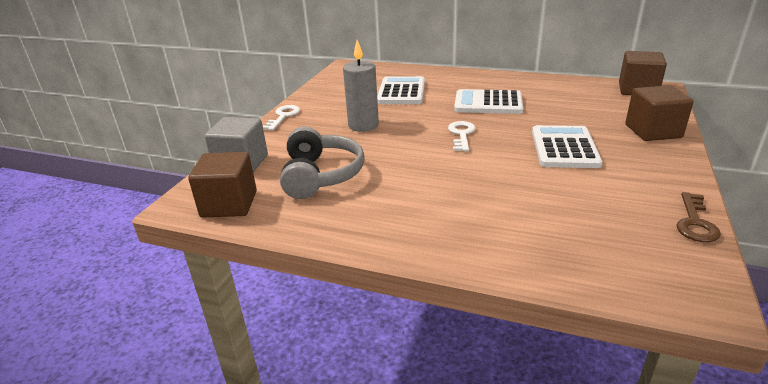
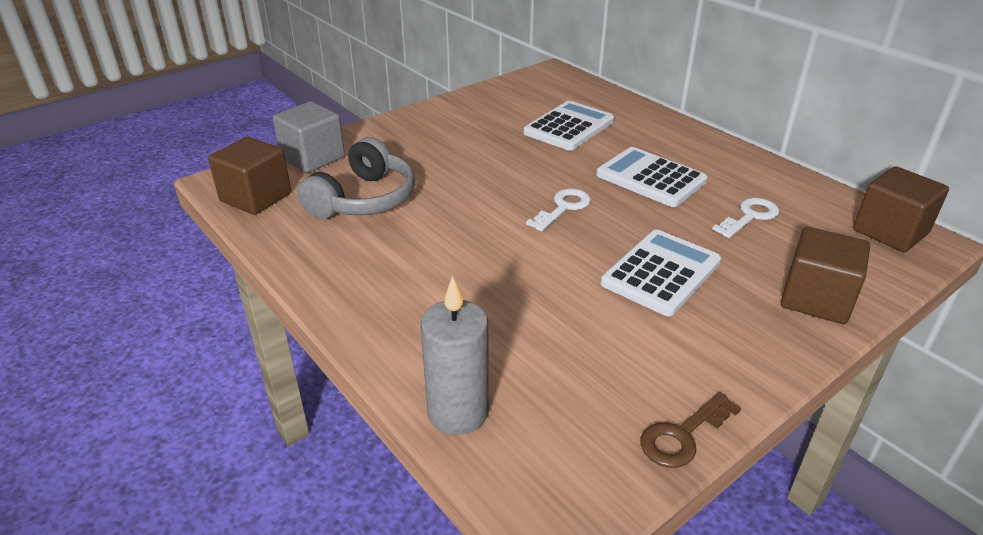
camera: 30 degrees right, 5 degrees up
(283, 116) = (410, 116): white key -> white key (750, 216)
(363, 125) = (474, 156): grey candle -> grey candle (458, 412)

